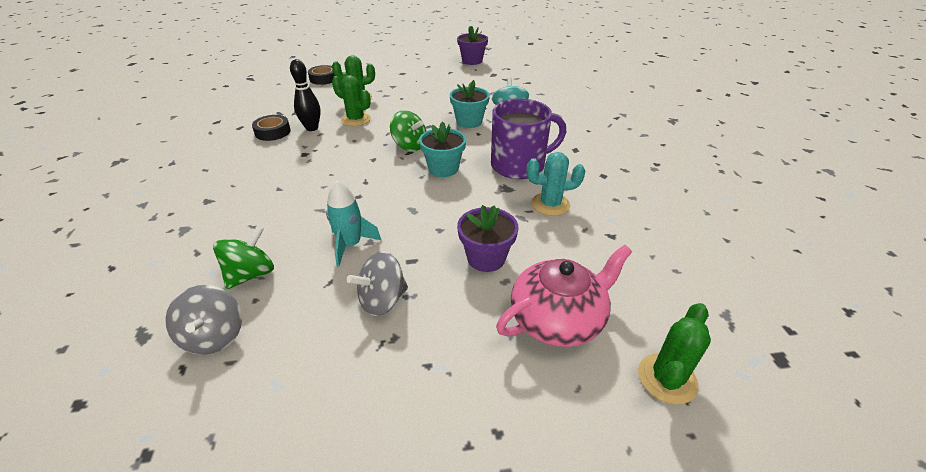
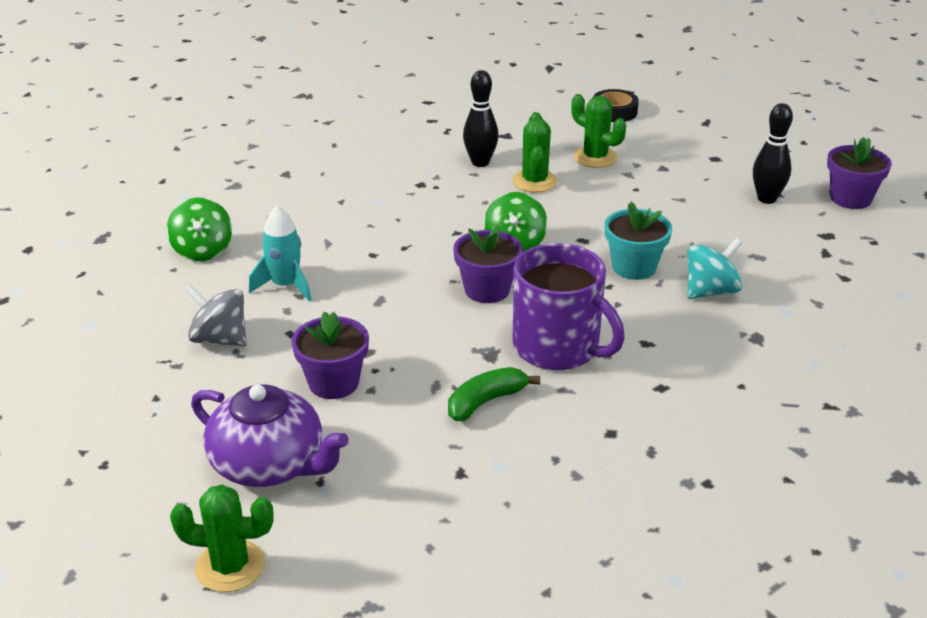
camera: 60 degrees right, 5 degrees down
(214, 336) = (120, 271): grey spinning top -> none
(251, 274) = (202, 251): green spinning top -> green spinning top turned 75 degrees clockwise
(273, 132) = (444, 144): black tape -> none
(443, 168) = (487, 290): turquoise flower pot -> purple flower pot
(450, 75) = (766, 199): none -> black bowling pin
(550, 204) = (486, 402): turquoise cactus -> green banana
(558, 319) = (269, 464): pink teapot -> purple teapot

